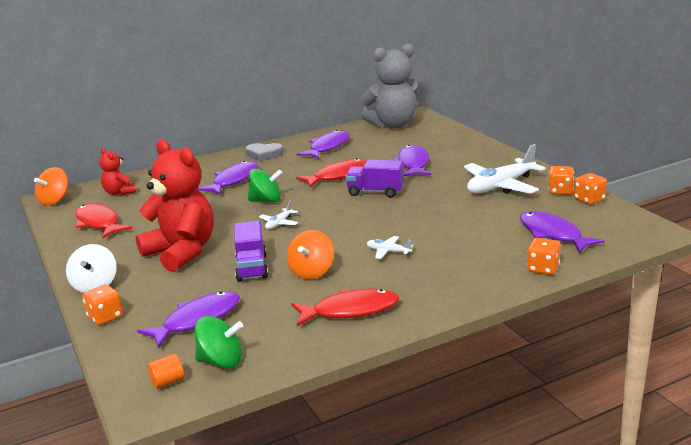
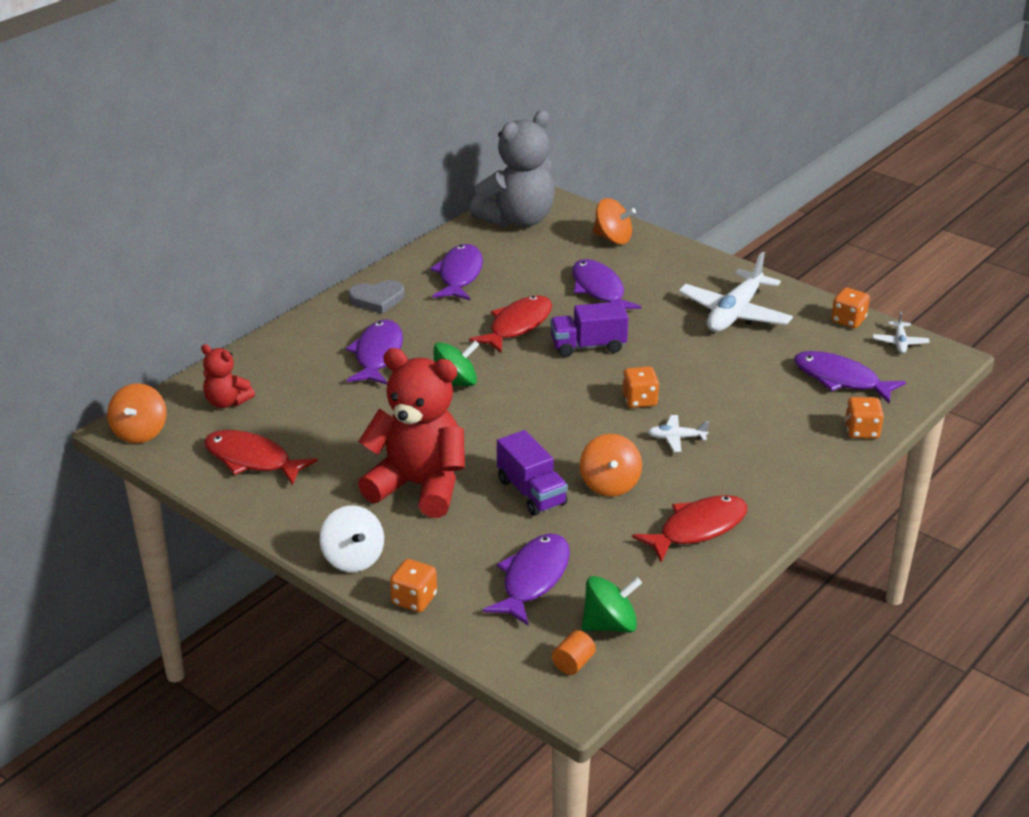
camera: 25 degrees left, 10 degrees up
(279, 223) = (506, 418): white plane -> white plane (899, 342)
(449, 139) = (613, 238): none -> orange spinning top
(560, 191) = (808, 311): orange dice -> orange dice (639, 400)

